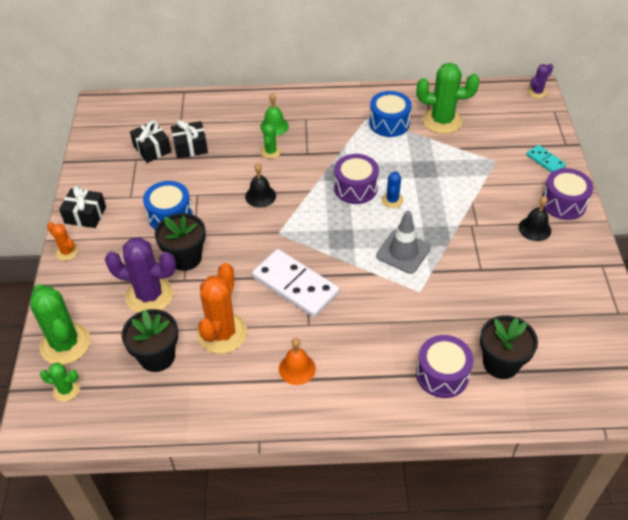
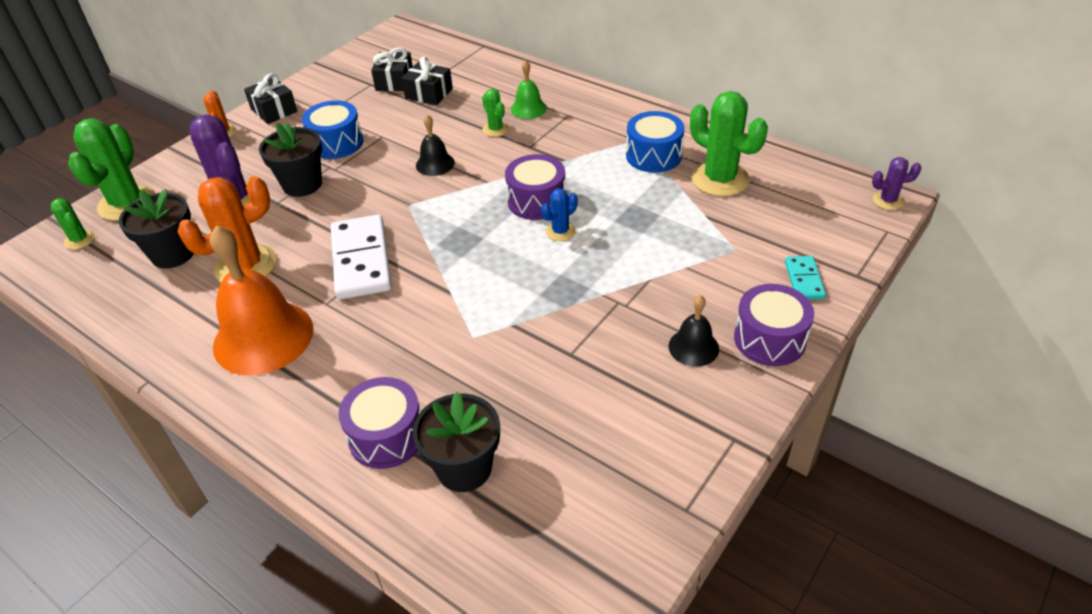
camera: 40 degrees right, 5 degrees down
(270, 152) = (495, 129): green cactus -> green cactus turned 75 degrees counterclockwise
(297, 368) = (263, 337): orange bell -> orange bell, size x2.05
(403, 252) = (506, 288): grey traffic cone -> none

